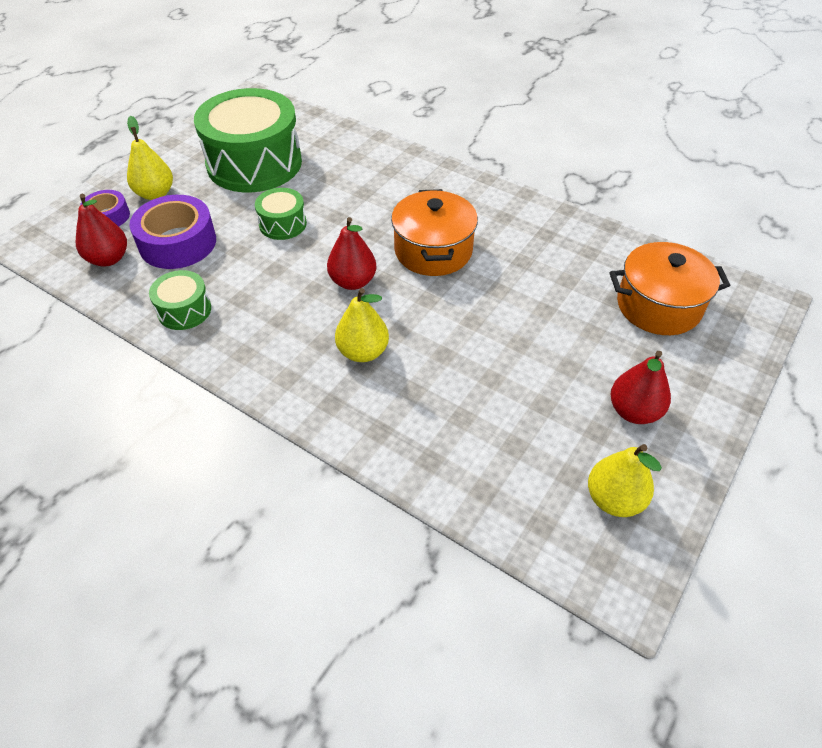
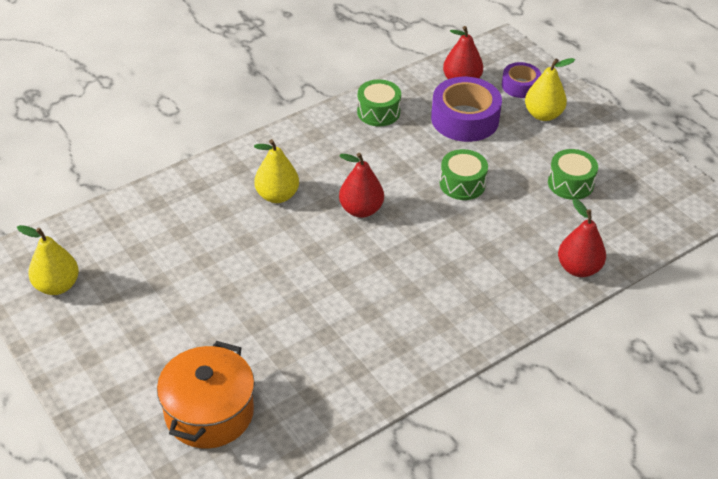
camera: 110 degrees right, 5 degrees down
(254, 163) = (570, 183): green drum -> green drum, size x0.46
(433, 251) = (374, 274): orange pot -> none
(634, 411) = (115, 334): red pear -> red pear (578, 268)

